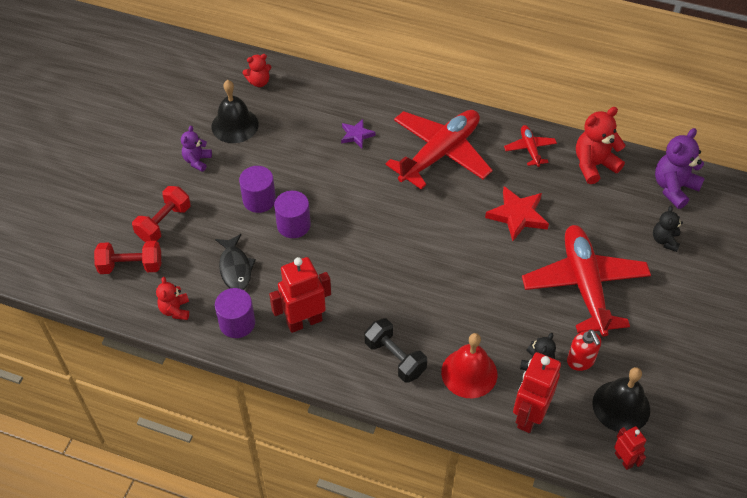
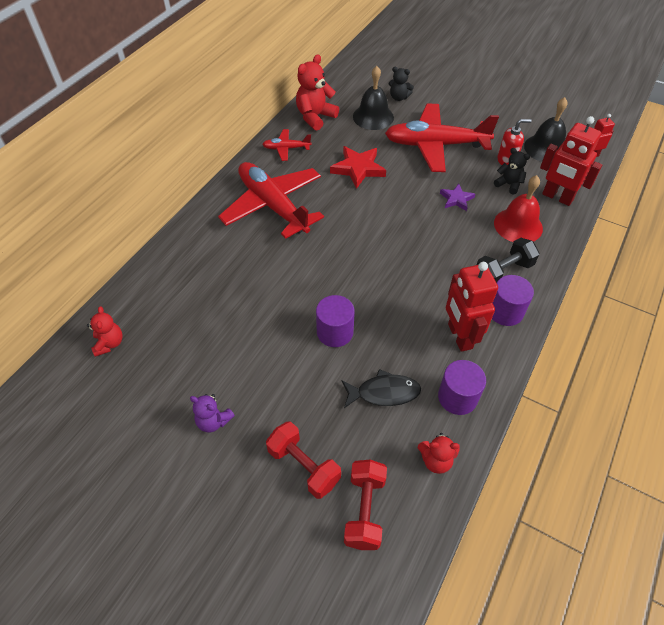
camera: 80 degrees left, 0 degrees up
(235, 125) = (170, 375): black bell -> black bell (373, 117)
(259, 200) = (292, 360): purple cylinder -> purple cylinder (505, 311)
(356, 135) = (227, 264): purple star -> purple star (456, 199)
(594, 165) = (315, 117): red teddy bear -> red teddy bear turned 60 degrees clockwise
(674, 188) = (350, 83): purple teddy bear -> none

